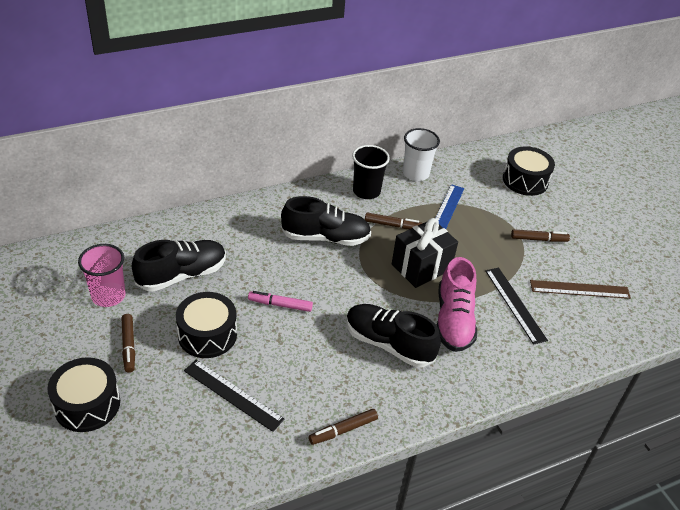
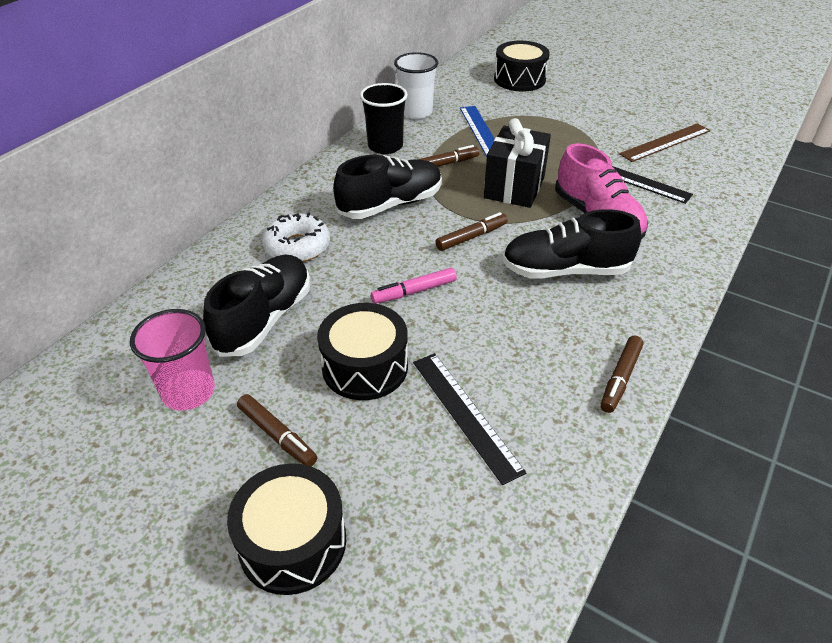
camera: 30 degrees left, 0 degrees up
(233, 394) = (465, 414): black ruler -> black ruler turned 60 degrees clockwise
(242, 238) = (297, 247): none -> white donut
(539, 239) = (586, 119): brown marker -> brown marker (471, 237)

